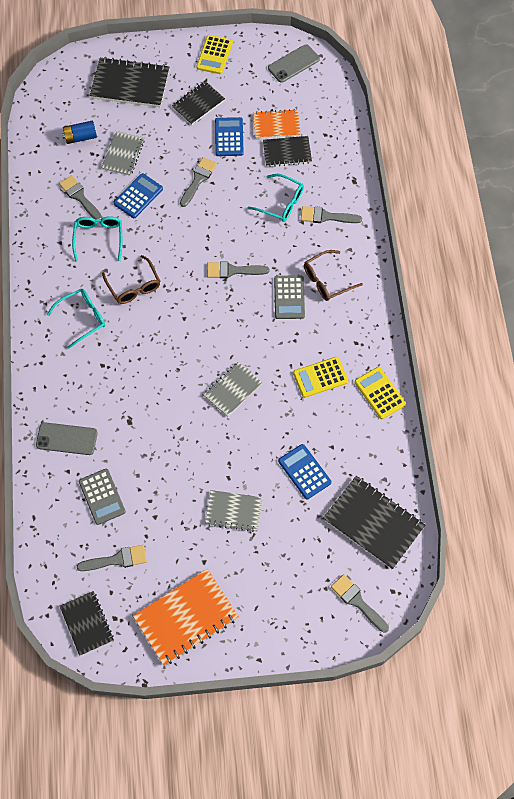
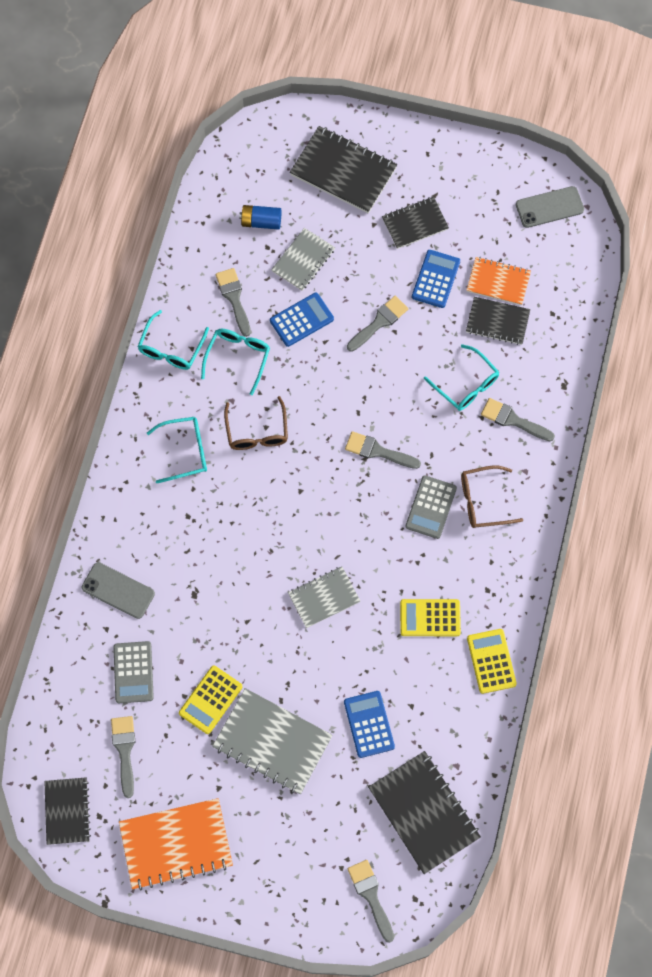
camera: 20 degrees right, 5 degrees up
(43, 247) = (171, 348): none -> turquoise glasses
(117, 559) = (124, 750): grey brush -> grey brush turned 105 degrees counterclockwise
(214, 55) = (458, 165): yellow calculator -> yellow calculator (211, 700)
(233, 511) = (272, 742): grey notebook -> grey notebook, size x1.61

